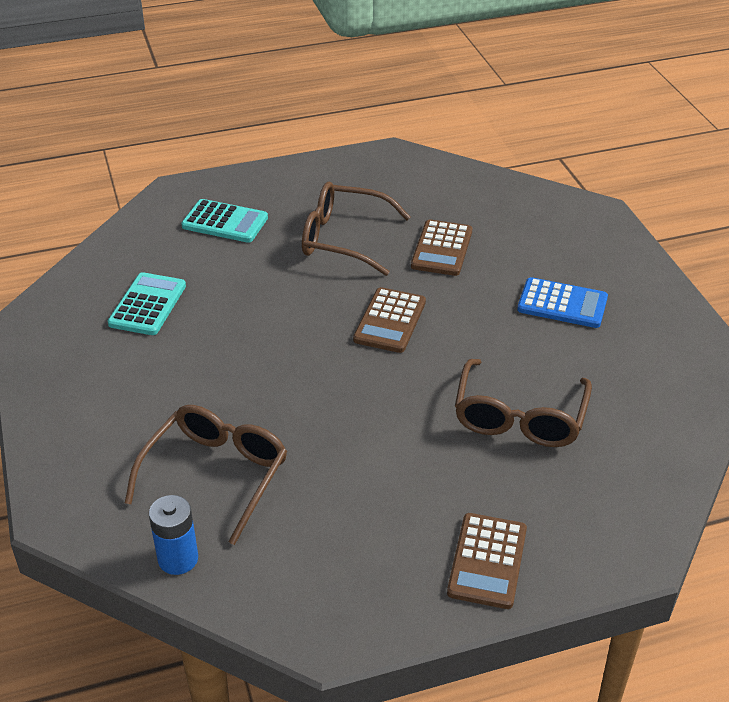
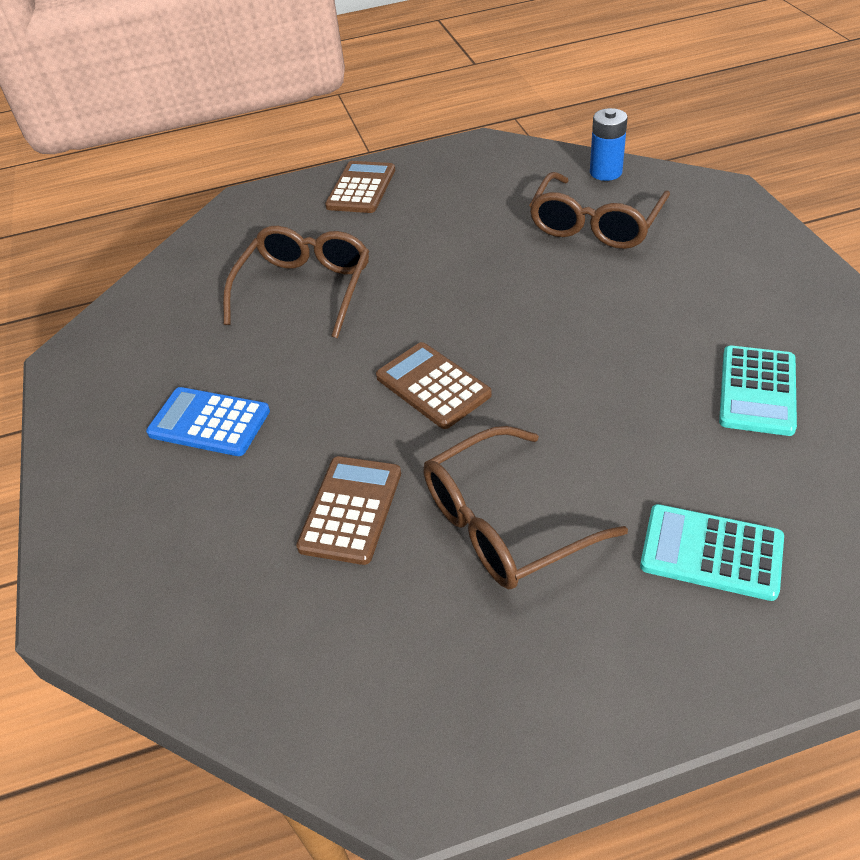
camera: 175 degrees left, 5 degrees up
(343, 239) = (504, 524): brown glasses -> brown glasses turned 135 degrees clockwise
(390, 321) = (433, 386): brown calculator -> brown calculator turned 60 degrees counterclockwise

